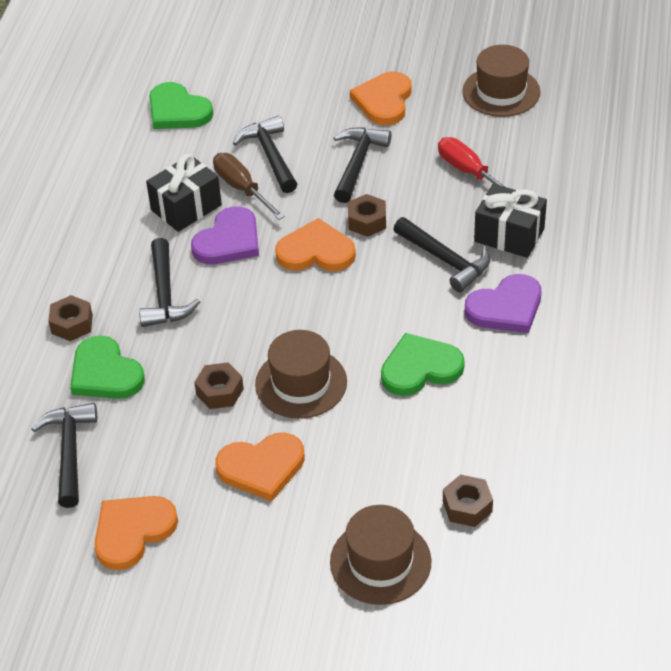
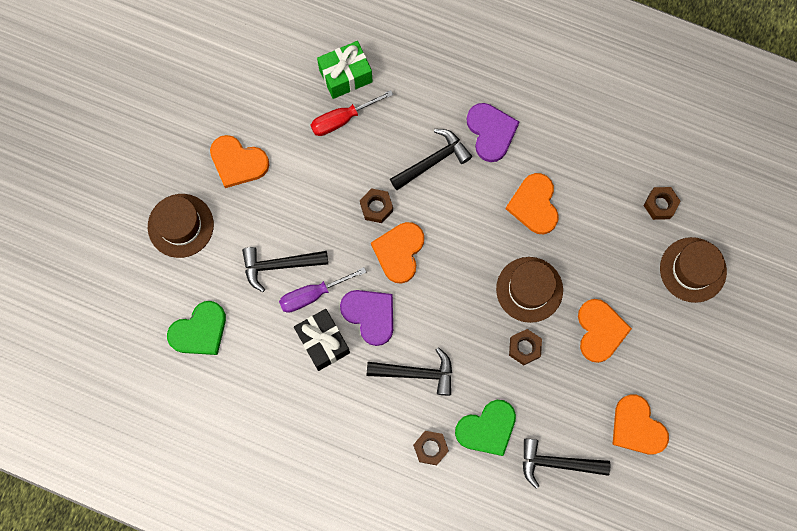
camera: 80 degrees left, 30 degrees up
(241, 188) = (312, 295): brown screwdriver -> purple screwdriver
(358, 163) = (308, 199): black hammer -> none
(420, 368) = (534, 205): green heart -> orange heart
(501, 92) = (254, 70): brown hat -> brown hat (180, 225)
(509, 235) = (418, 109): black gift -> none
(526, 165) = (345, 76): none -> green gift

